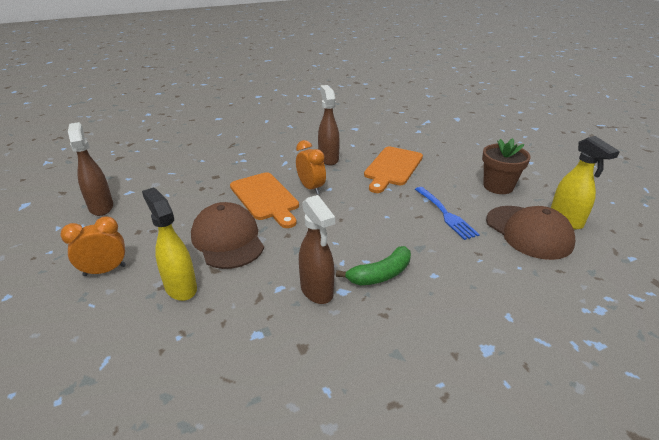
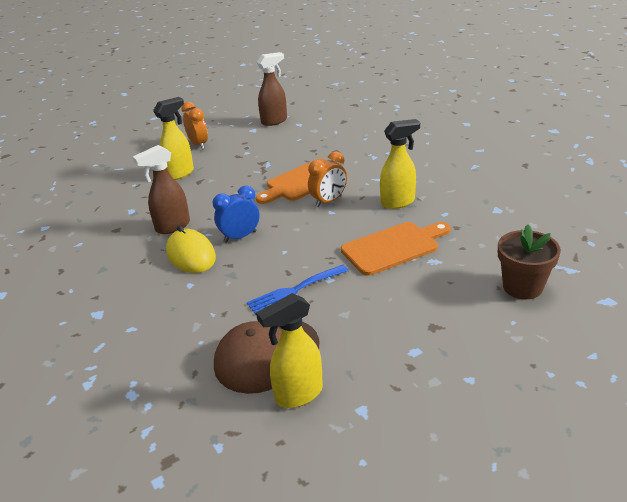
camera: 85 degrees right, 0 degrees up
(228, 239) = (236, 178): brown cap -> none
(328, 159) = (398, 202): brown spray bottle -> yellow spray bottle
(355, 240) = (240, 237): none -> blue clock
(380, 274) = (191, 255): green banana -> yellow mouse
(392, 168) = (393, 247): orange cutting board -> orange cutting board turned 135 degrees clockwise
(498, 186) = (374, 336): brown flower pot -> brown flower pot (522, 287)

